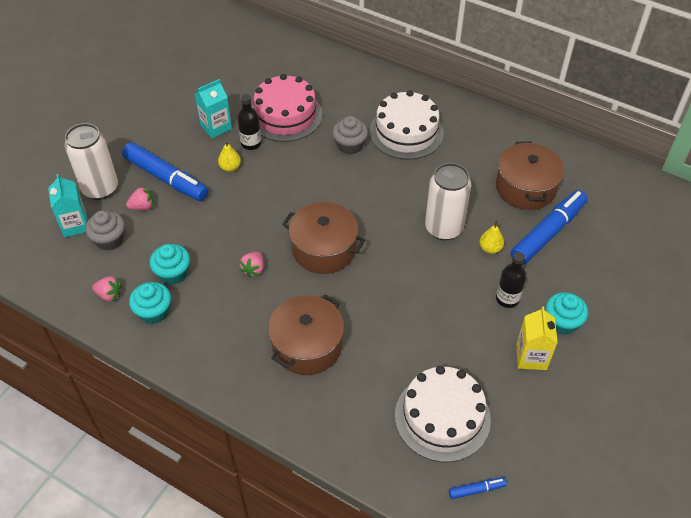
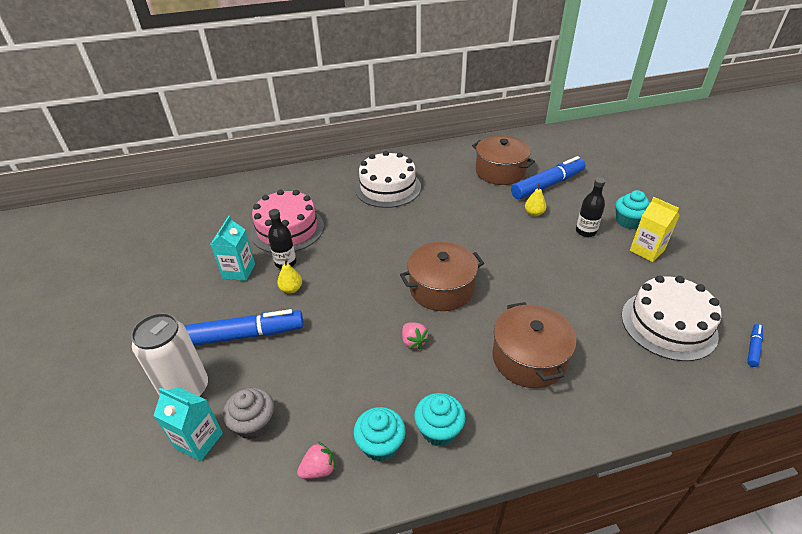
camera: 45 degrees left, 10 degrees down
(142, 207) = (251, 372): pink strawberry -> none
(173, 273) = (353, 399): turquoise cupcake -> turquoise cupcake (439, 430)
(350, 145) = (362, 217): grey cupcake -> none
(443, 228) = (493, 221): white can -> none
(548, 233) = (547, 185): blue marker -> blue marker turned 60 degrees clockwise

